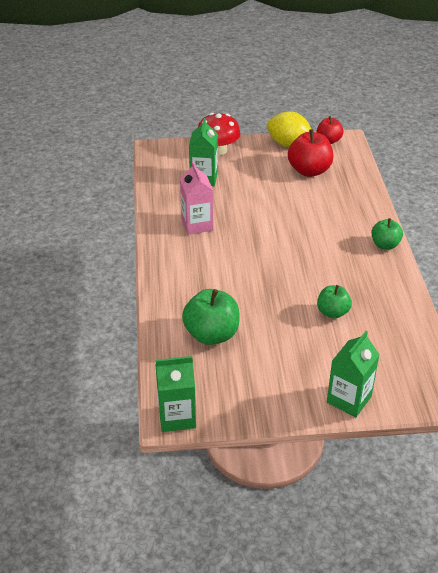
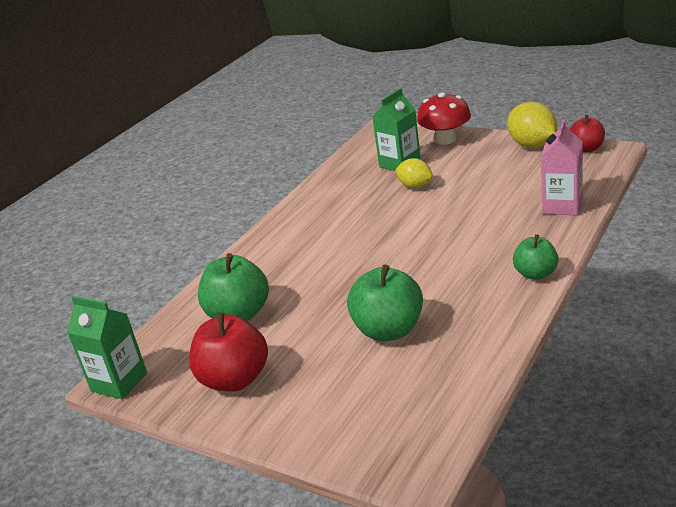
camera: 40 degrees right, 10 degrees down
(197, 224) = (344, 206): pink carton -> pink carton (562, 206)
(236, 195) = (415, 186): none -> yellow lemon
(309, 171) = (527, 176): red apple -> red apple (235, 379)
(332, 312) = (389, 330): green apple -> green apple, size x1.62
(349, 399) = (301, 431): green carton -> none

